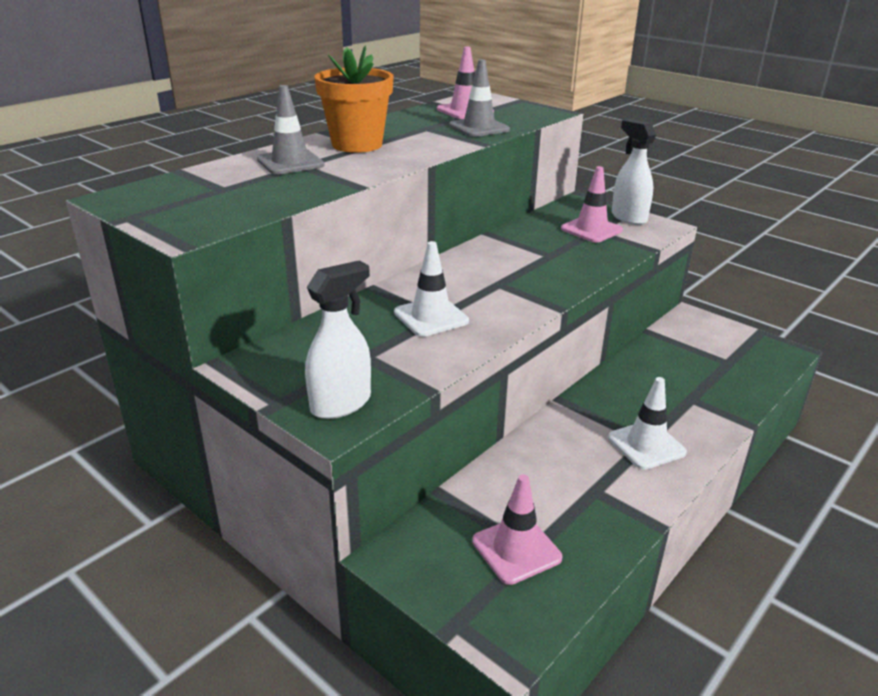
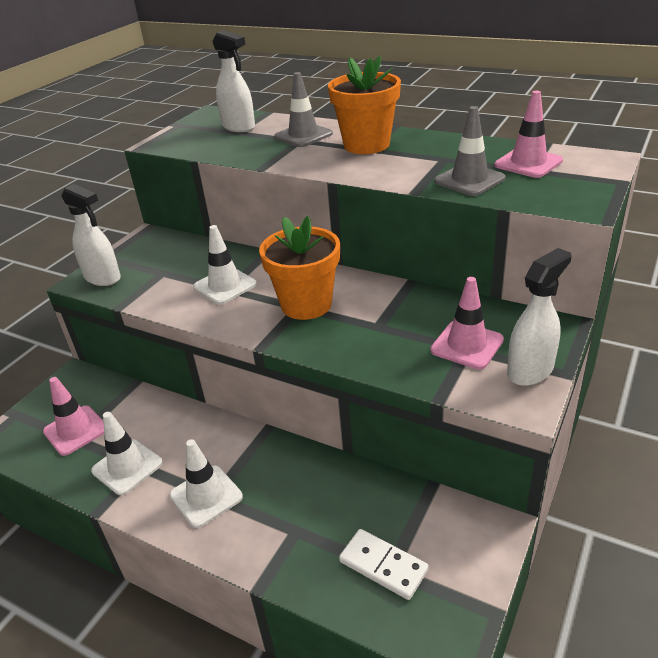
camera: 80 degrees right, 5 degrees up
(206, 187) = (238, 127): none -> white spray bottle
(497, 279) = (306, 304): none -> orange flower pot
(594, 500) = (127, 467): none -> white traffic cone
(726, 364) = (383, 566): none -> white domino

